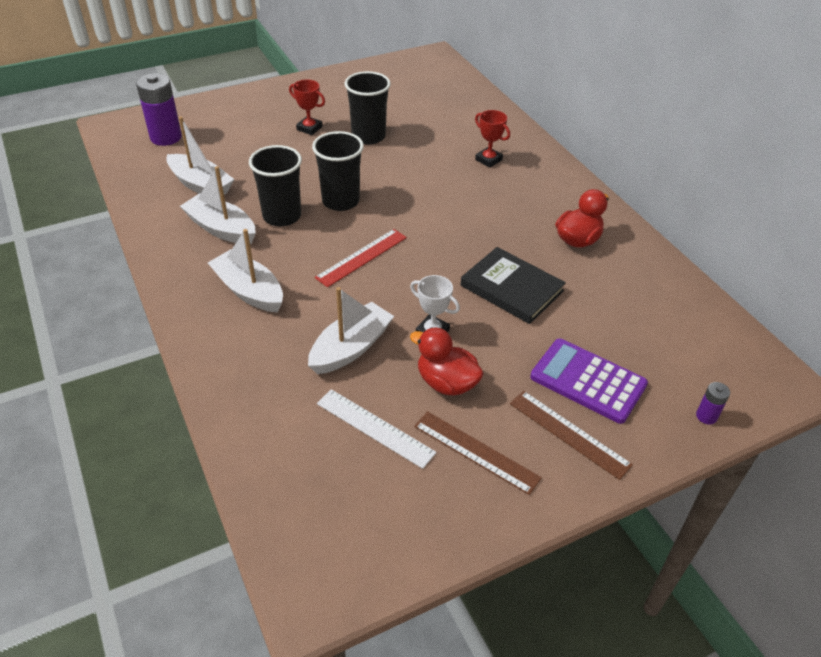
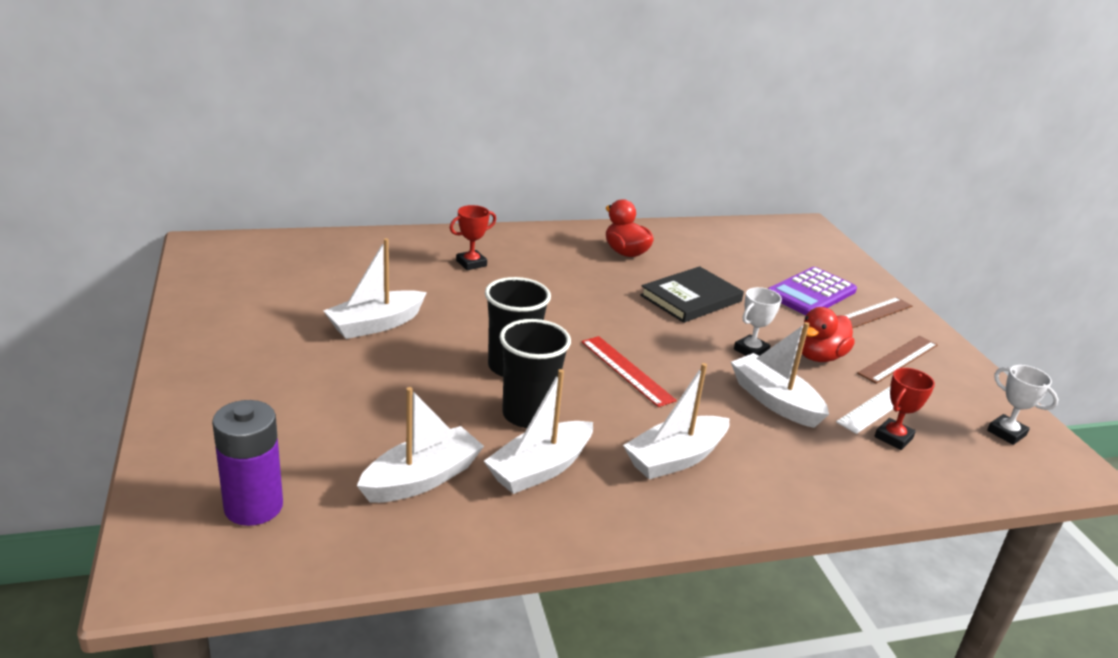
camera: 80 degrees left, 15 degrees down
(309, 128) = (324, 364): red trophy -> red trophy (893, 437)
(360, 537) = (1006, 433): none -> white trophy
(368, 136) = (375, 324): black cup -> white boat
(706, 416) = (842, 259): purple battery -> none

